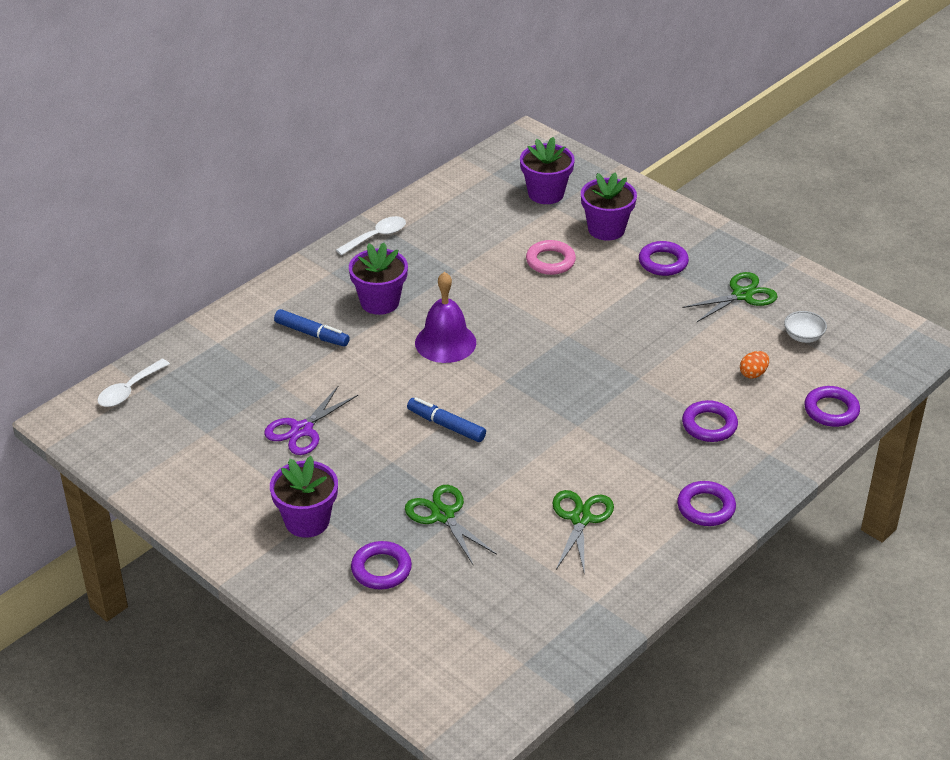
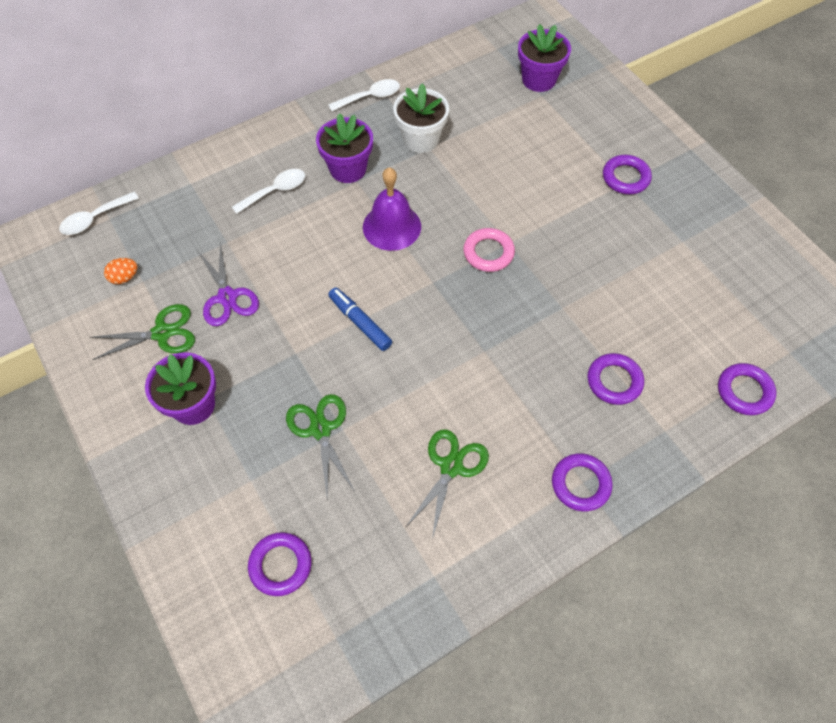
camera: 15 degrees right, 20 degrees up
(301, 430) = (227, 297): purple scissors -> purple scissors turned 75 degrees counterclockwise
(312, 334) = (275, 191): blue marker -> white spoon
(381, 569) = (240, 481): purple ring -> purple ring (280, 565)
(445, 264) = (421, 139): none -> white flower pot
(550, 261) = (519, 155): pink ring -> pink ring (488, 253)
(606, 229) = (583, 129): purple flower pot -> none
(742, 295) = (692, 231): green scissors -> green scissors (162, 333)
(753, 373) = (676, 328): orange egg -> orange egg (124, 277)
(803, 337) = (740, 294): white bowl -> none

